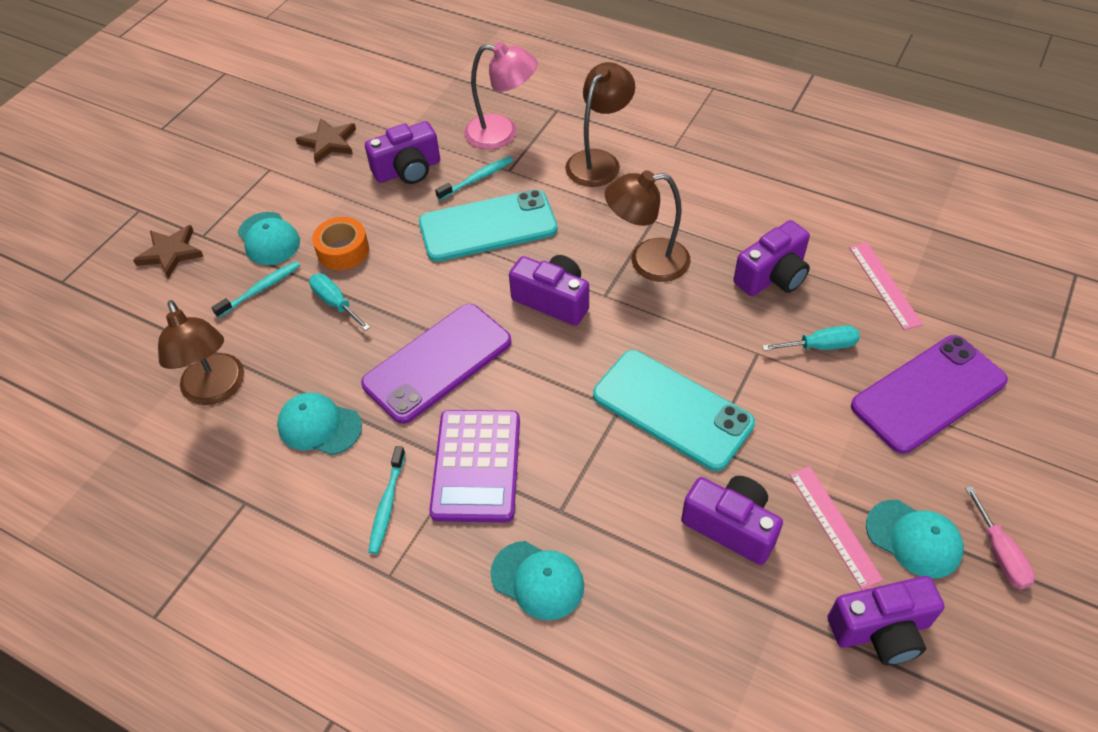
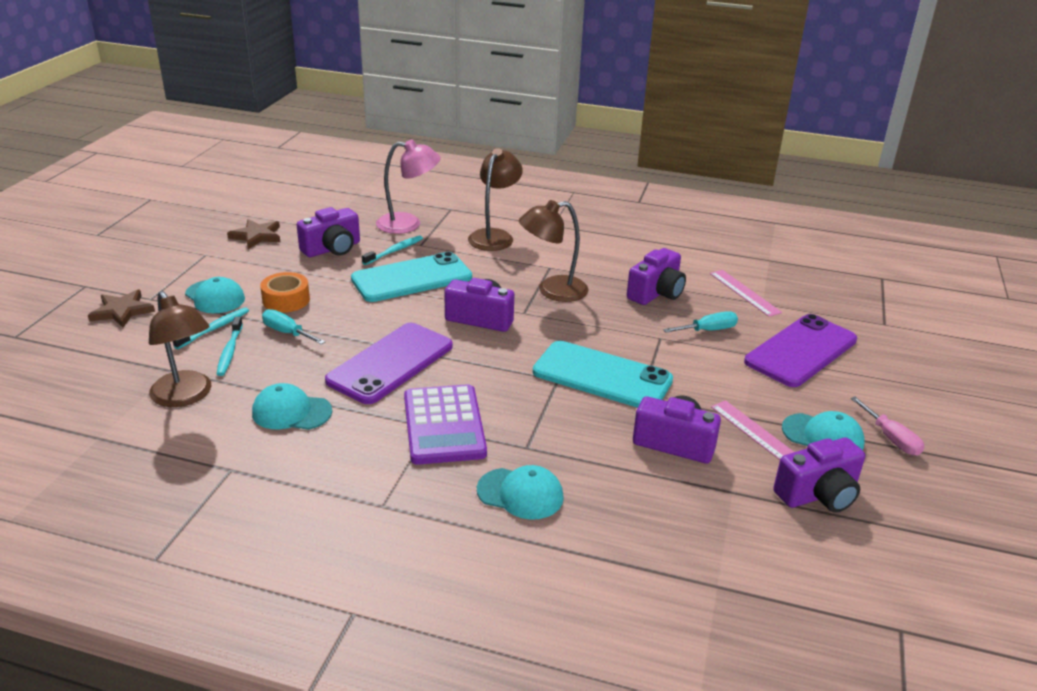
camera: 15 degrees left, 20 degrees down
(387, 504) = (369, 458): turquoise toothbrush -> turquoise toothbrush (230, 351)

